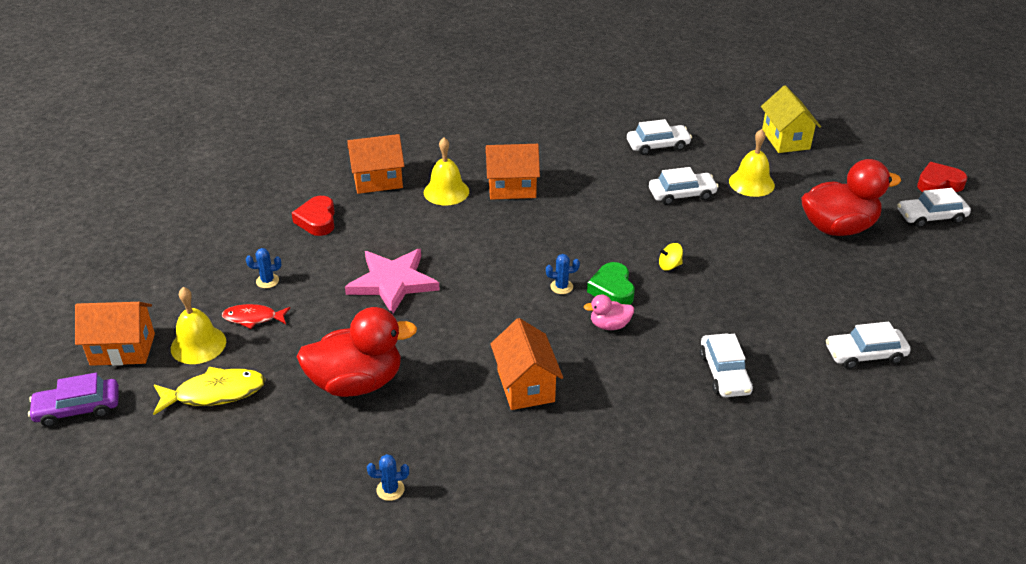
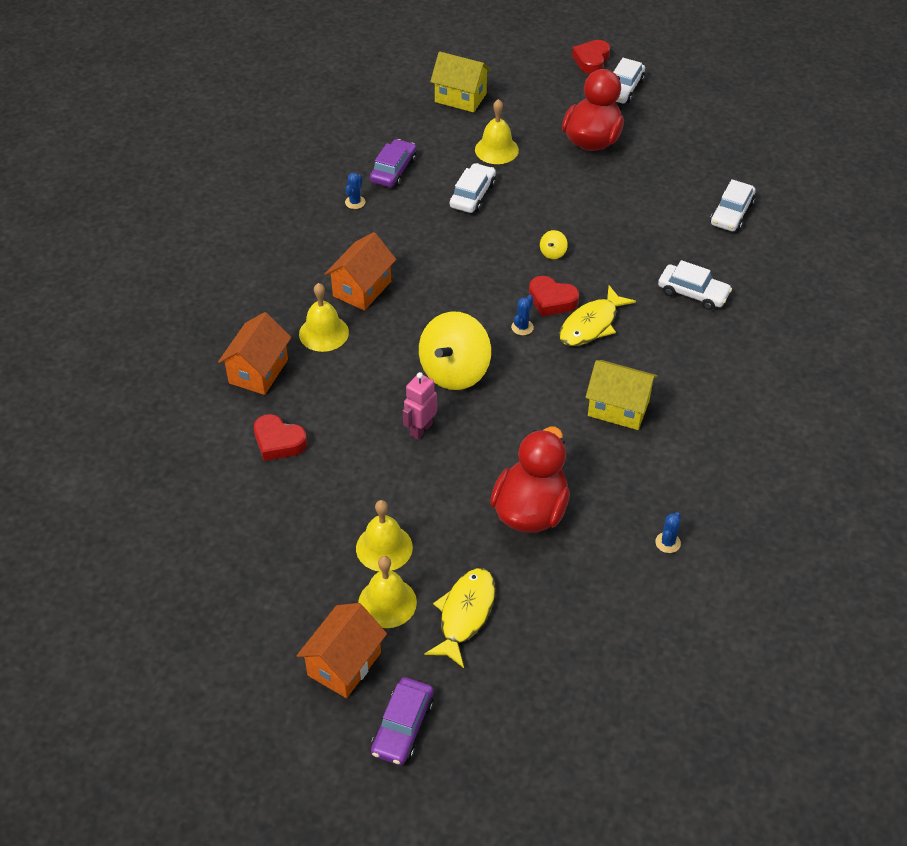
camera: 55 degrees left, 10 degrees up
(253, 318) = (384, 547): red fish -> yellow bell
(267, 281) = (338, 516): blue cactus -> blue cactus (355, 202)
(392, 282) = (421, 429): pink star -> pink robot
(473, 272) = (454, 371): none -> yellow spinning top
(525, 386) = (618, 408): orange house -> yellow house
(609, 325) = (591, 324): pink duck -> yellow fish
(612, 289) = (551, 300): green heart -> red heart
(658, 145) = (393, 170): white car -> purple car

